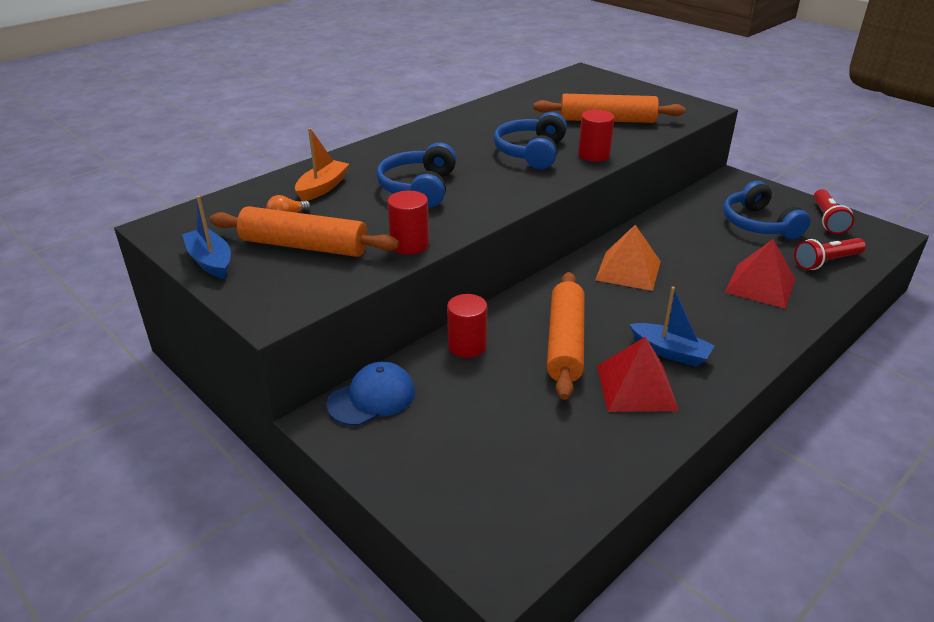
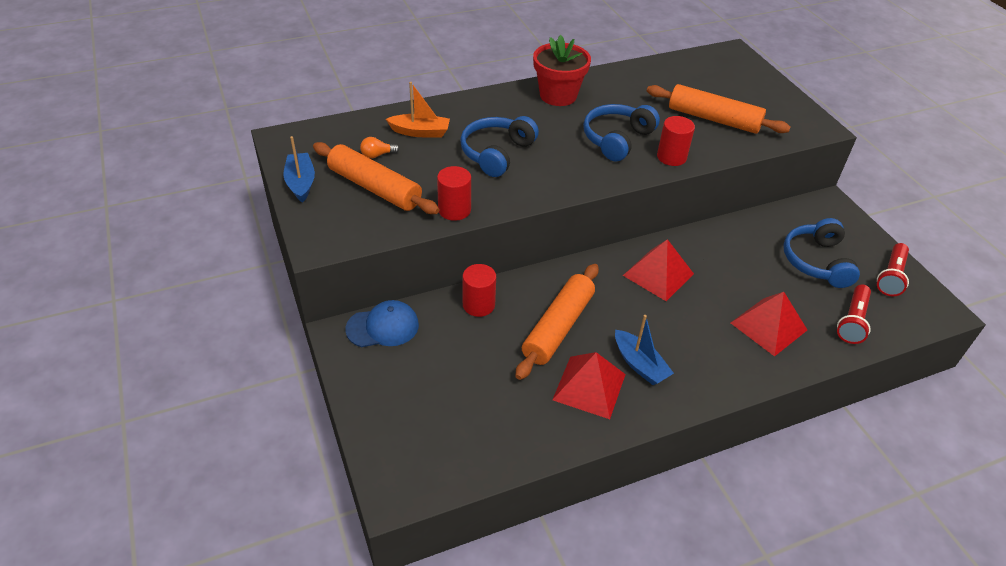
camera: 20 degrees right, 10 degrees up
(322, 188) = (420, 132): orange boat -> orange boat turned 45 degrees clockwise
(446, 131) = (558, 95): none -> red flower pot
(628, 270) = (658, 274): orange pyramid -> red pyramid
(826, 262) = (852, 321): red flashlight -> red flashlight turned 60 degrees counterclockwise

